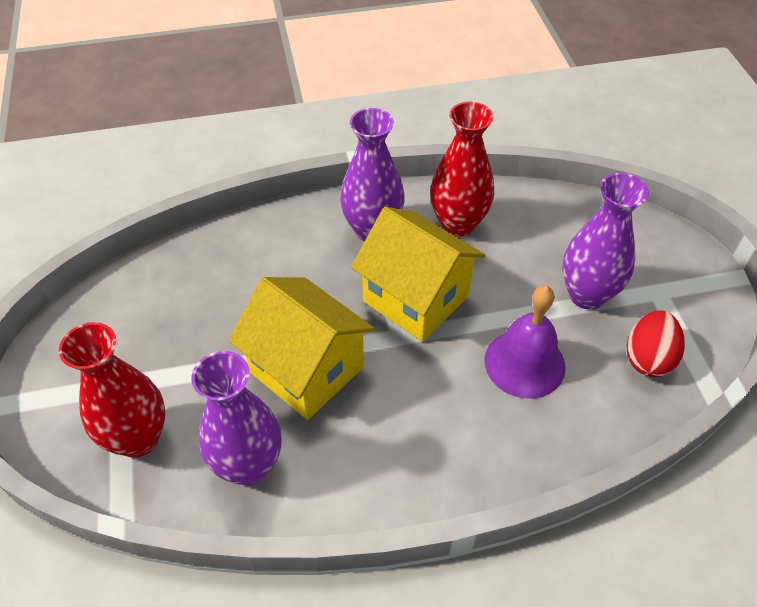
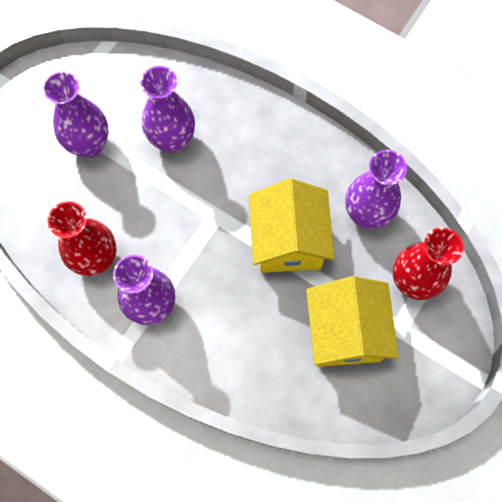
camera: 135 degrees left, 20 degrees up
(416, 298) = (182, 230): yellow house -> yellow house (345, 332)
(524, 363) = (172, 140): purple bell -> purple vase
(648, 358) = (109, 86): red egg -> none

